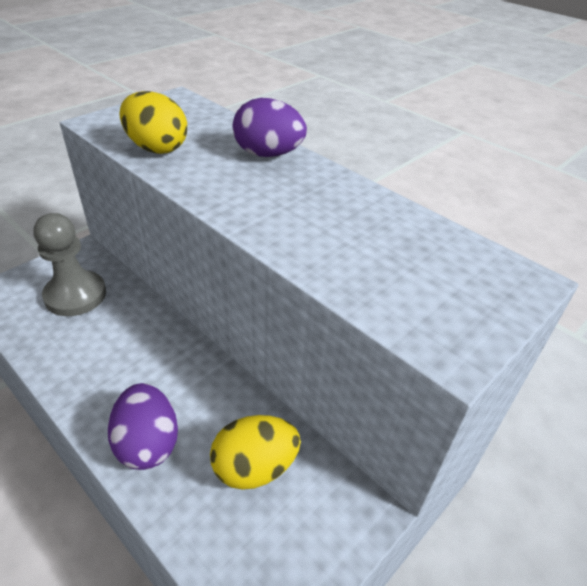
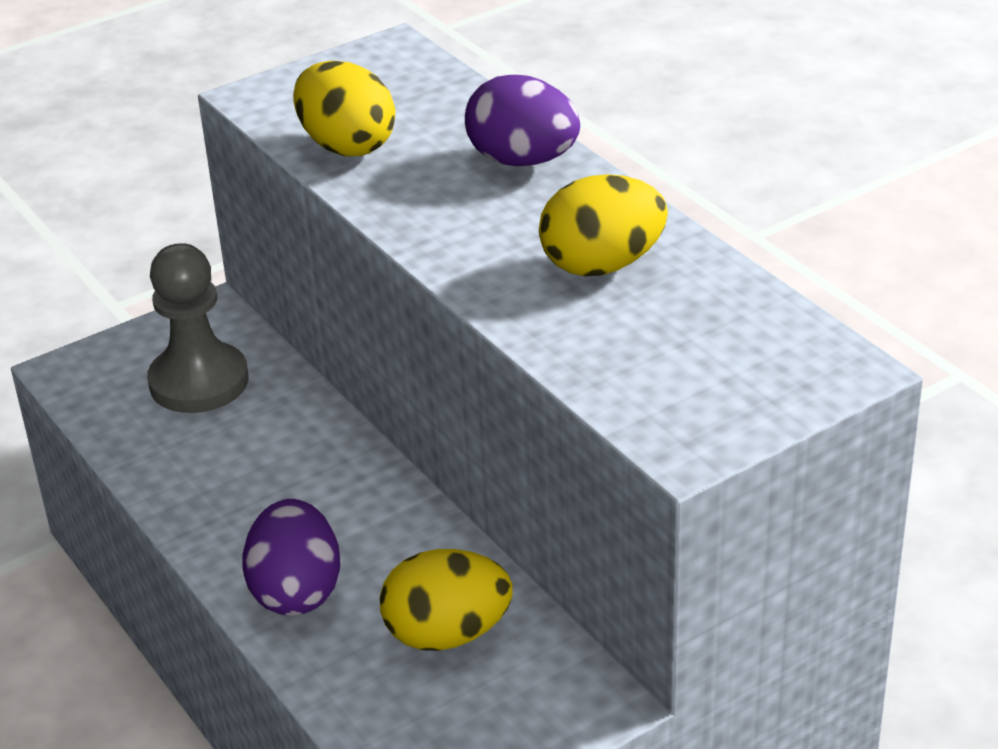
camera: 15 degrees right, 5 degrees down
(339, 216) = (602, 265): none -> yellow egg

